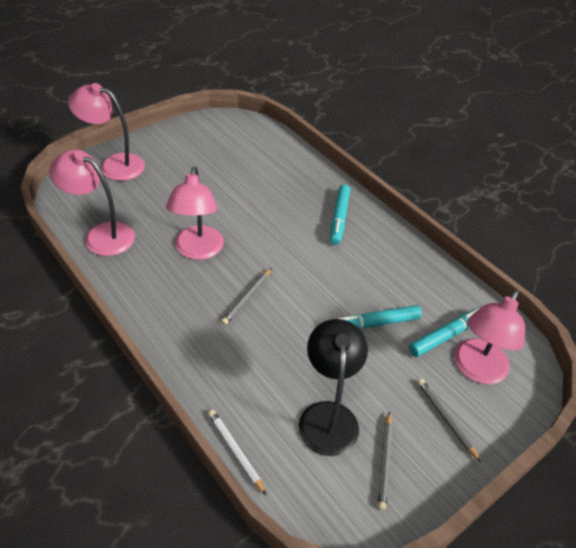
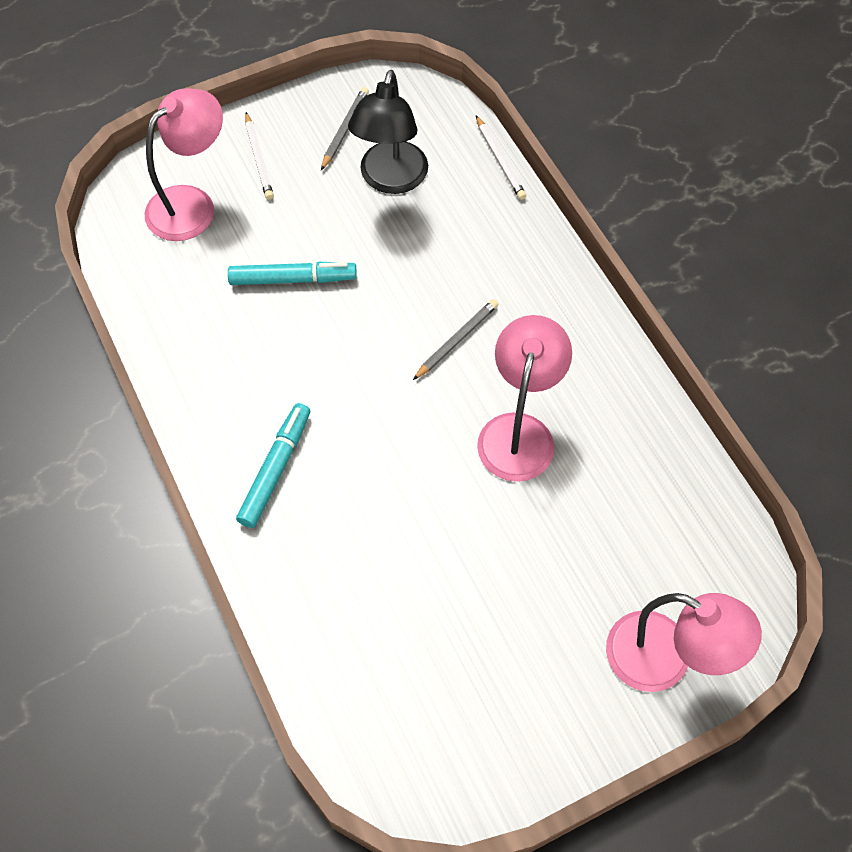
camera: 165 degrees left, 15 degrees up
(101, 235) = (672, 483): pink lamp -> none
(446, 335) = (205, 251): turquoise marker -> none
(446, 419) = (259, 159): grey pencil -> white pencil

